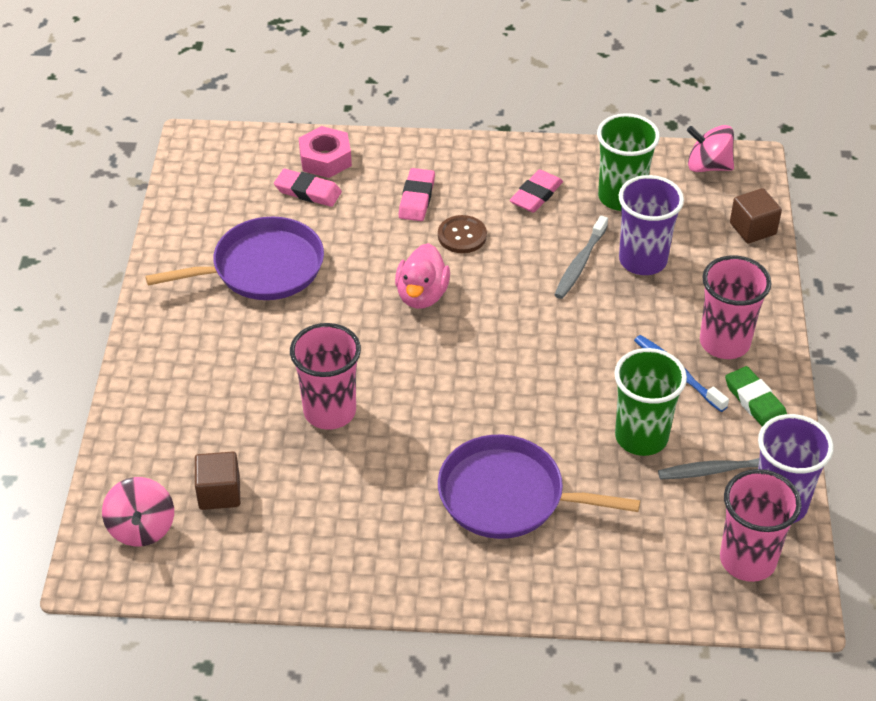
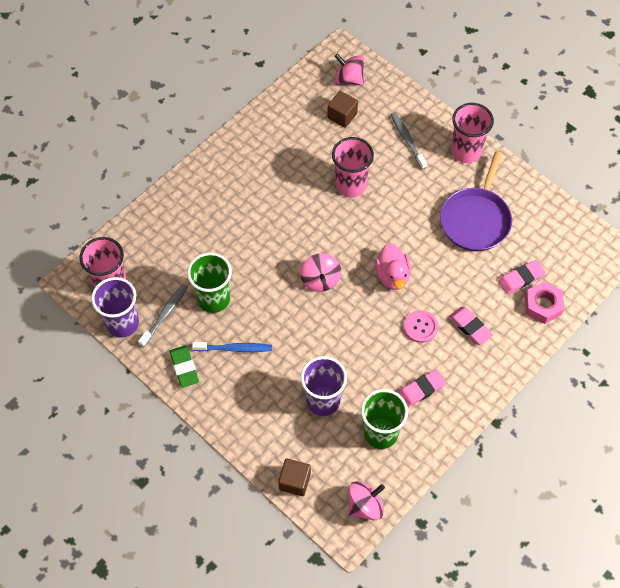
camera: 130 degrees right, 15 degrees up
(422, 295) = (392, 276): pink duck -> pink duck turned 150 degrees counterclockwise
(462, 236) = (420, 327): brown button -> pink button
(500, 354) = (320, 280): none -> pink spinning top
(508, 496) = (235, 219): purple pan -> none
(536, 195) = (421, 390): pink eraser -> pink eraser turned 75 degrees clockwise
(580, 264) = (348, 367): grey toothbrush -> grey toothbrush (407, 140)
(724, 342) = (232, 388): pink cup -> pink cup (466, 151)
(755, 402) = (184, 367): green eraser -> green eraser turned 60 degrees clockwise

